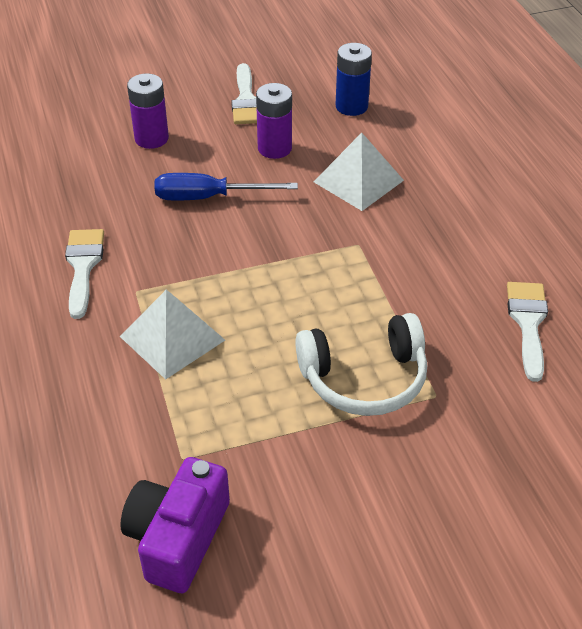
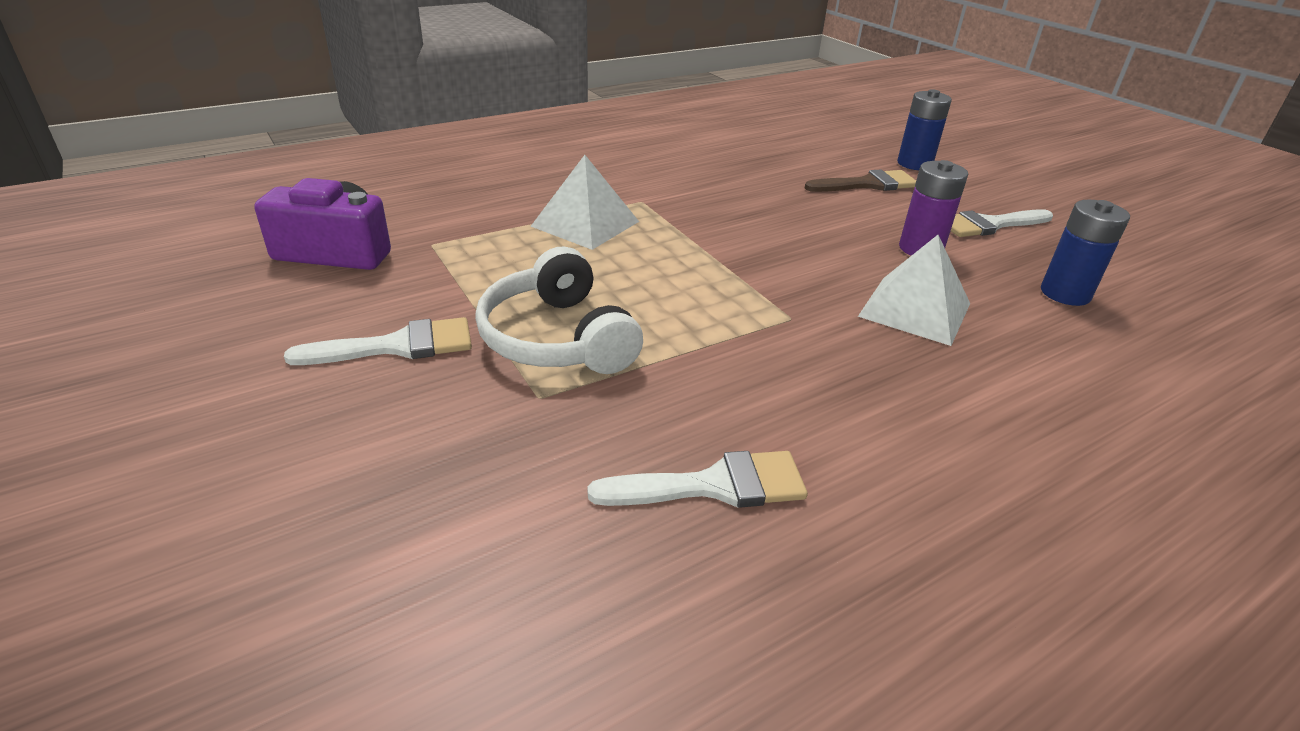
camera: 75 degrees right, 10 degrees down
(83, 266) = (661, 176): white brush -> white brush (397, 346)
(119, 97) = (914, 164): none -> blue battery
(151, 138) = (867, 184): purple battery -> brown brush
(208, 197) = (801, 220): blue screwdriver -> none

